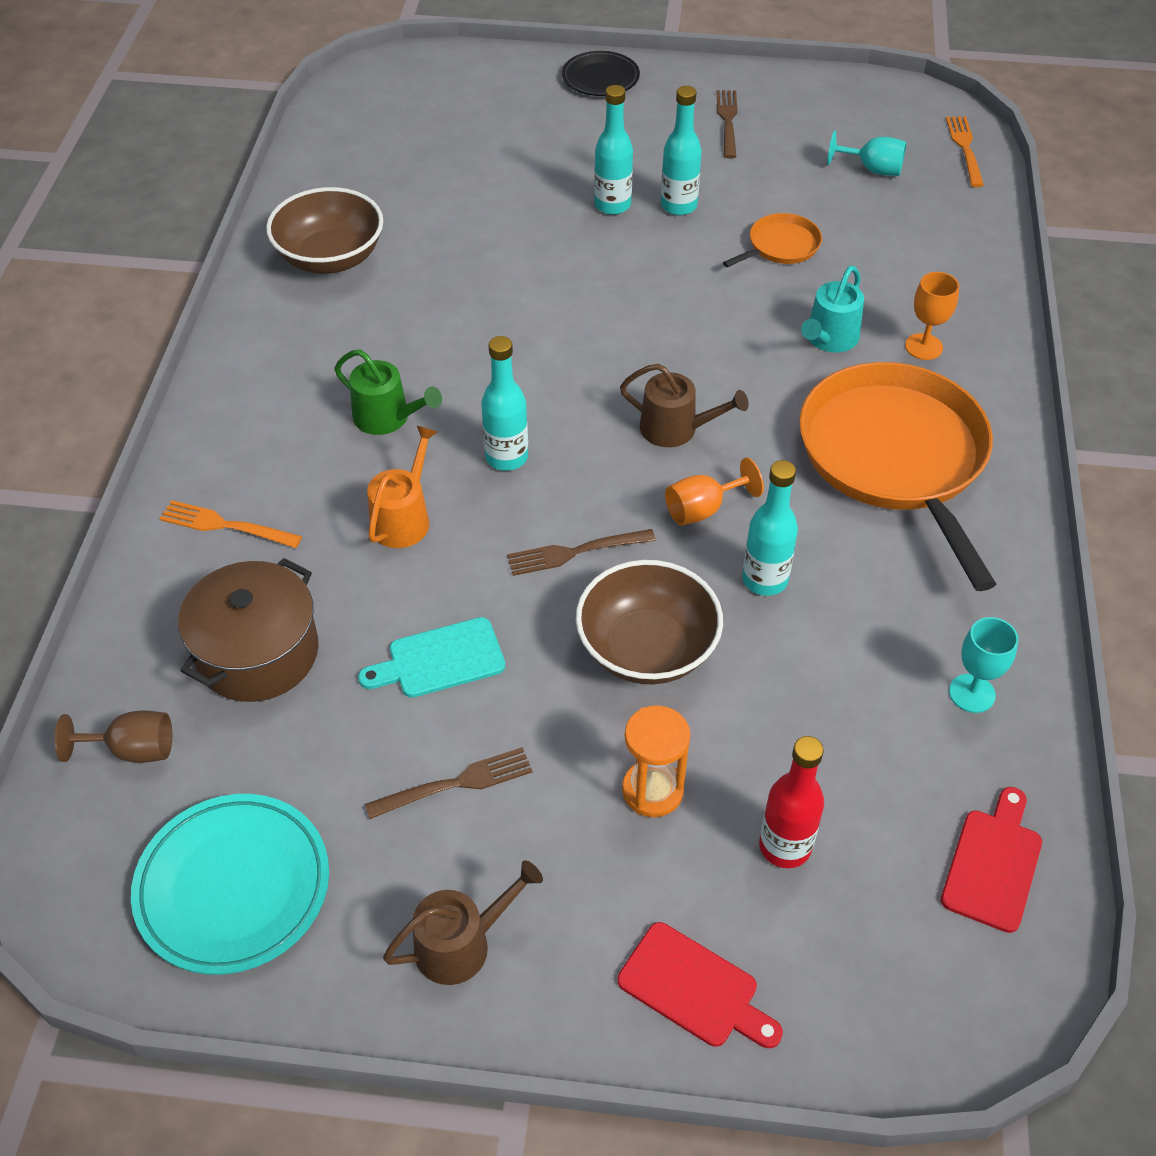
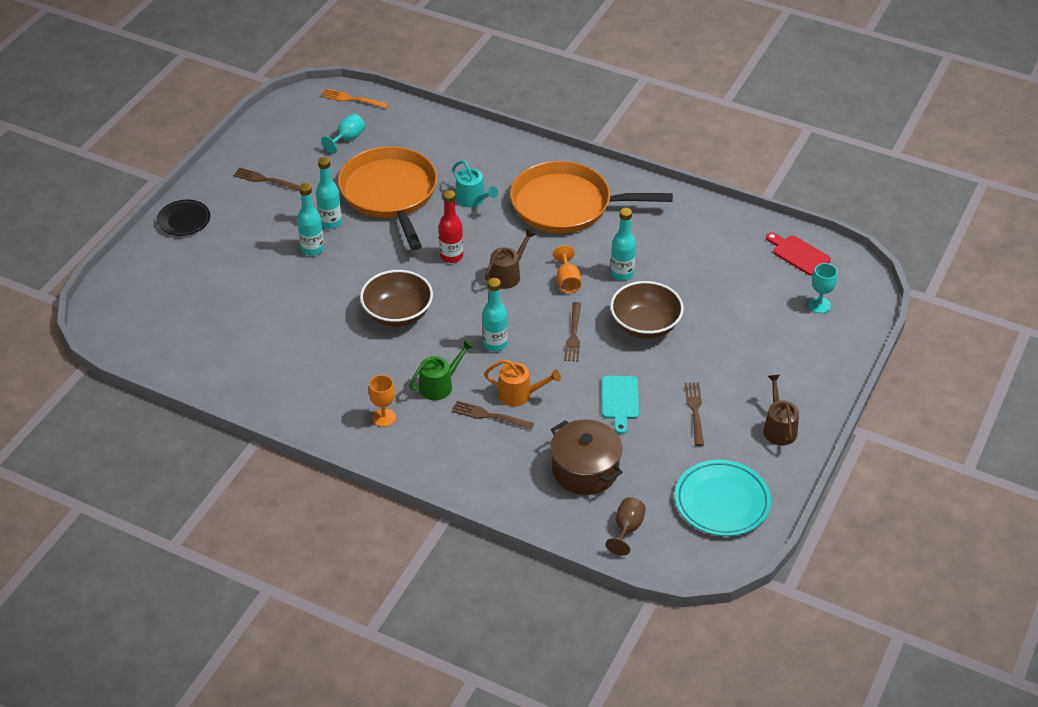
camera: 70 degrees left, 5 degrees down
(225, 525) = (488, 468): orange fork -> none
(330, 258) = (284, 382): brown bowl -> brown bowl (398, 314)
(341, 495) = (489, 416): none -> brown fork
(403, 518) = (519, 394): orange watering can -> orange watering can turned 150 degrees clockwise
(652, 790) = (724, 346): orange hourglass -> none
(694, 989) = (824, 360): red cutting board -> none
(780, 246) = (390, 194): orange pan -> orange pan, size x2.32
(785, 846) = (768, 312): red bottle -> red bottle (451, 256)
(923, 347) = (497, 169): orange goblet -> orange goblet (384, 417)
(972, 693) = (714, 230): turquoise goblet -> turquoise goblet (819, 305)

